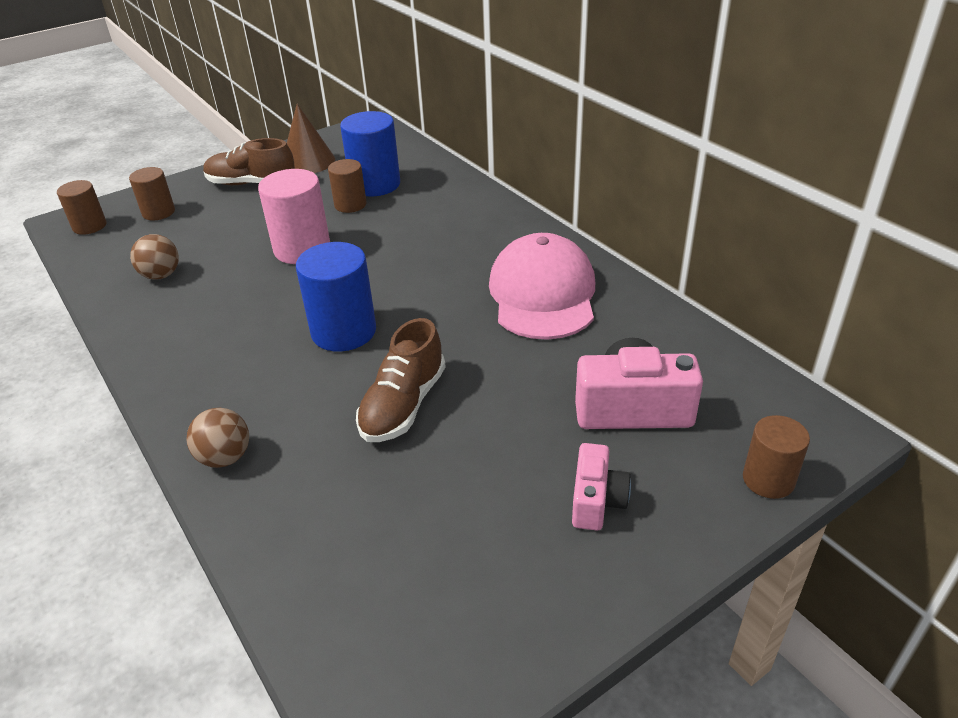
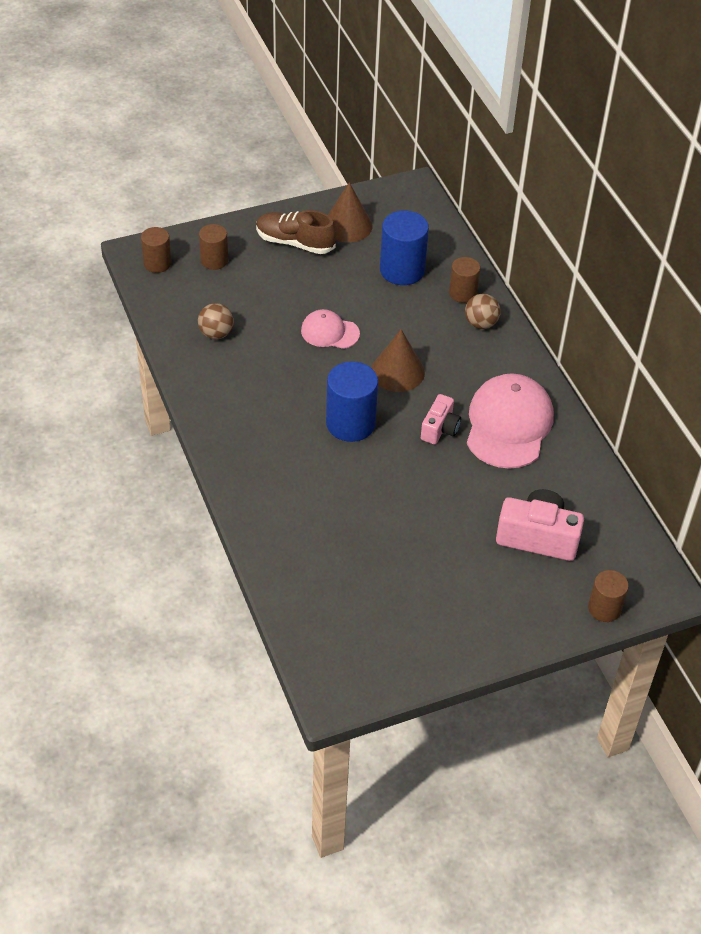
camera: 10 degrees right, 10 degrees up
(225, 457) = (257, 508): brown ball -> brown ball (481, 324)
(302, 249) = (329, 332): pink cylinder -> pink cap
(350, 205) = (376, 290): brown cylinder -> brown cylinder (462, 293)
(391, 270) = (397, 371): none -> brown cone
(403, 405) = (381, 496): brown shoe -> none
(596, 501) = (489, 595): pink camera -> pink camera (440, 429)

